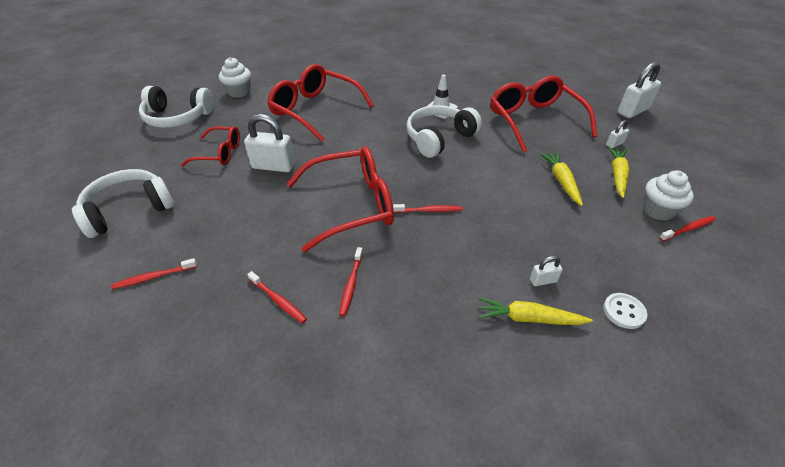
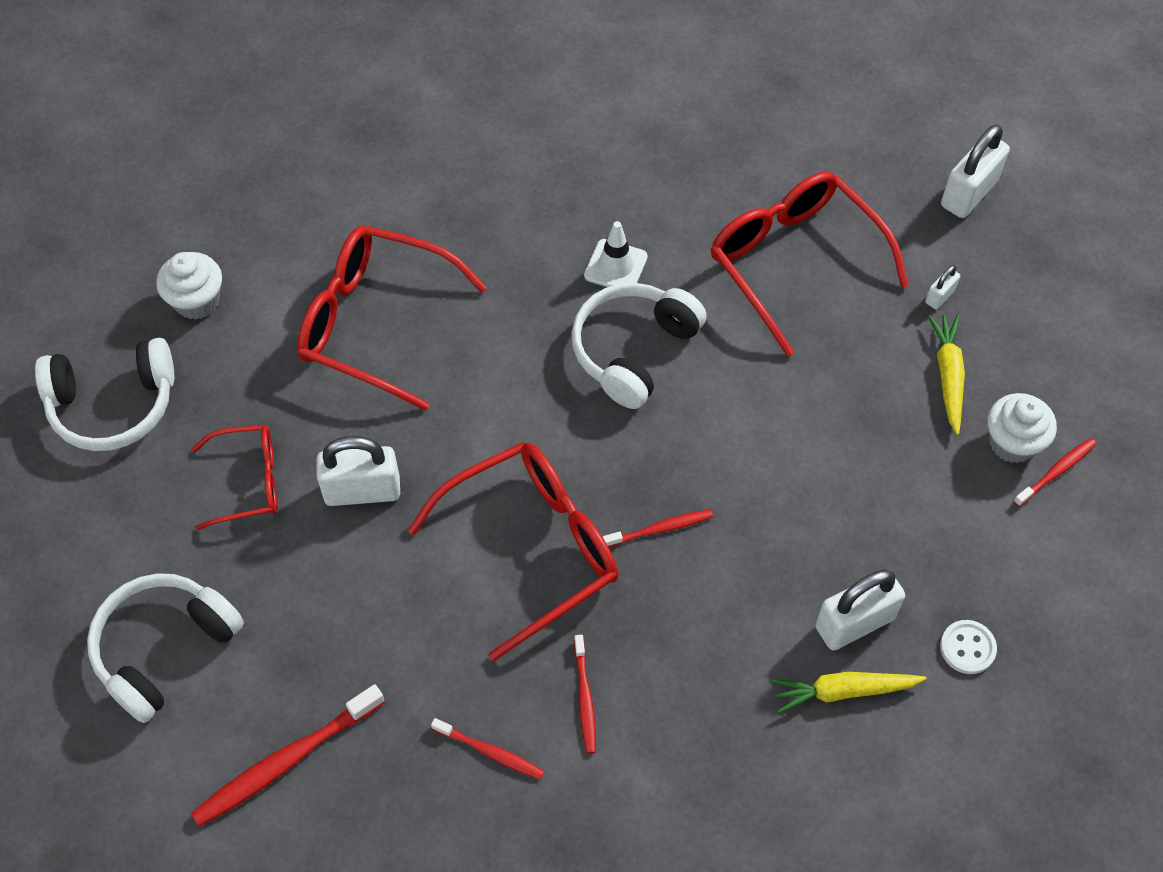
camera: 15 degrees left, 15 degrees up
(153, 277) = (285, 761): red toothbrush -> red toothbrush, size x1.76
(543, 280) = (854, 623): white padlock -> white padlock, size x2.04
(561, 181) = (859, 411): yellow carrot -> none

